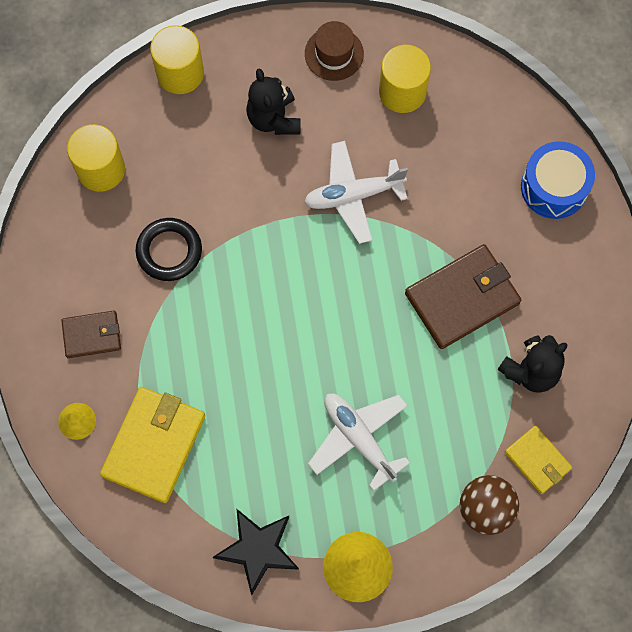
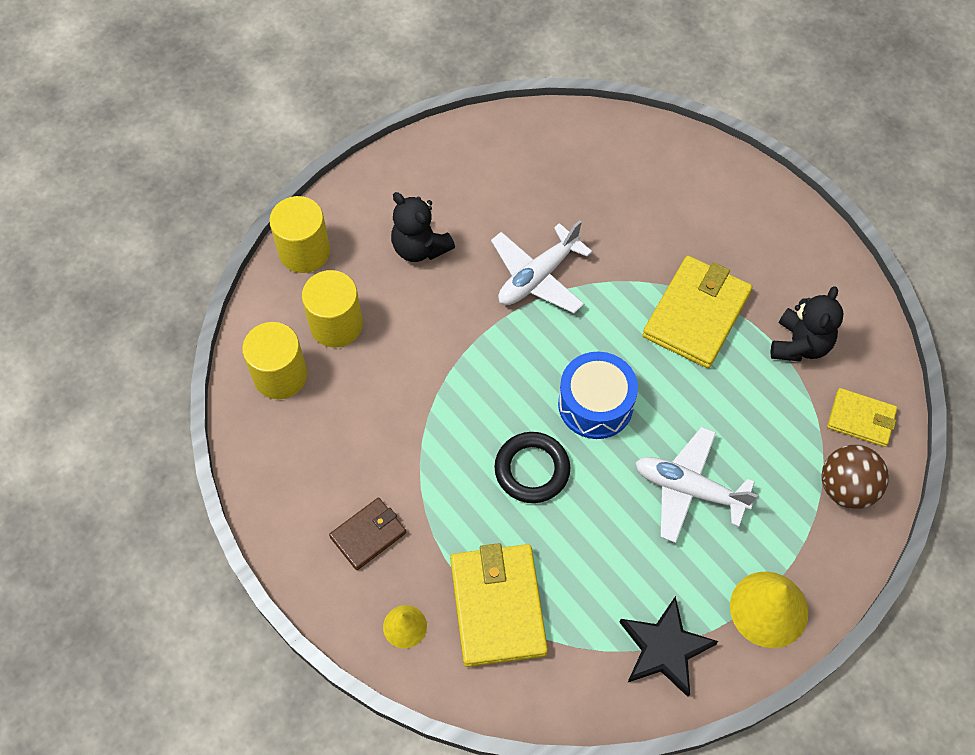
camera: 30 degrees left, 10 degrees down
(169, 251) = (396, 415): black ring -> black ring (532, 470)
(334, 54) = (439, 166): brown hat -> none
(402, 91) = (523, 168): yellow cylinder -> yellow cylinder (336, 324)
(462, 298) = (696, 314): brown wallet -> yellow wallet
(554, 187) = (710, 181): blue drum -> blue drum (595, 404)

